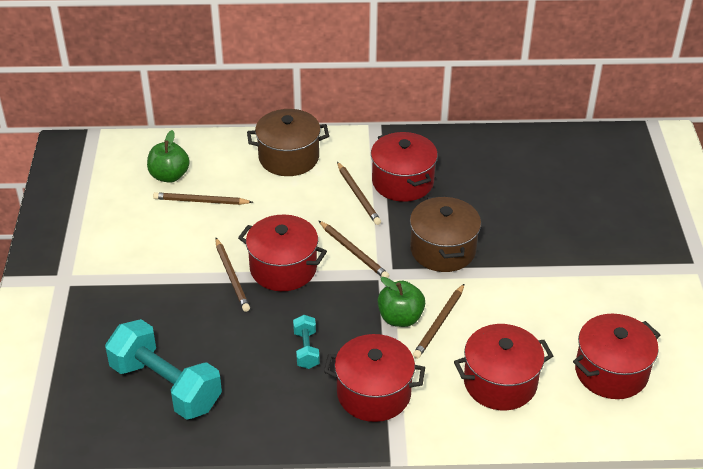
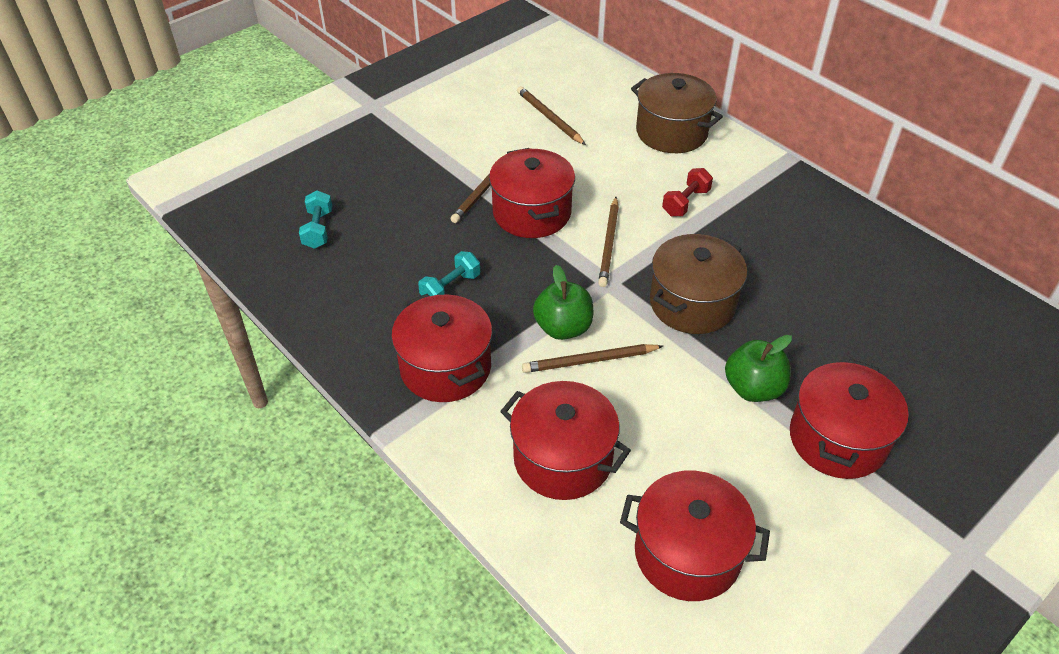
camera: 50 degrees right, 5 degrees up
(166, 386) = (318, 229): turquoise dumbbell -> turquoise dumbbell, size x0.47
(169, 176) = (555, 84): green apple -> green apple (753, 388)
(358, 195) = (685, 202): brown pencil -> red dumbbell
(402, 182) = (744, 220): red pot -> red pot (837, 439)

